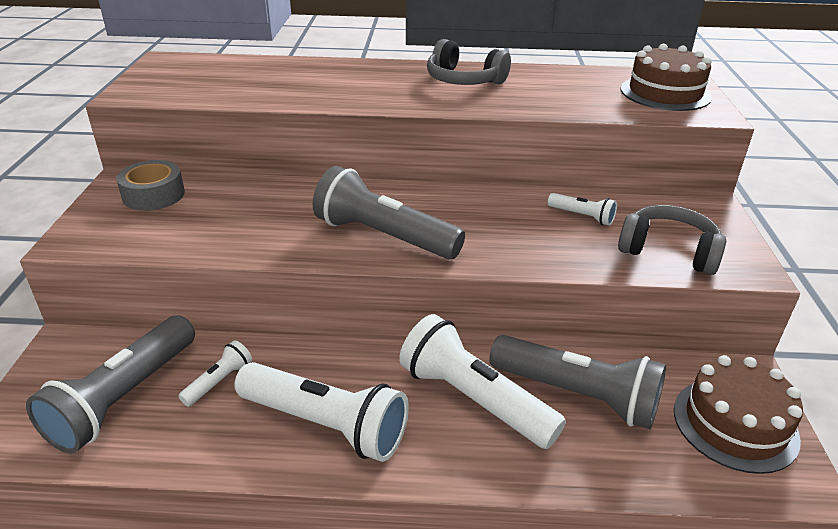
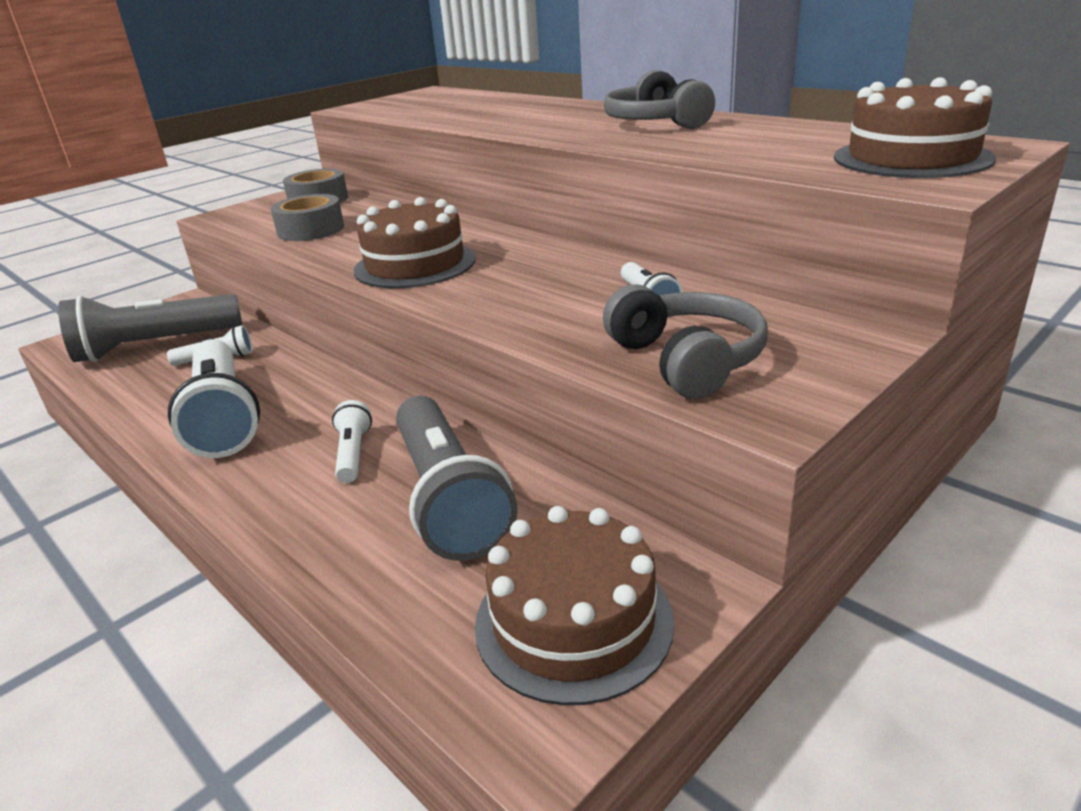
camera: 45 degrees right, 5 degrees down
(217, 229) = (311, 230): none -> grey tape
(384, 236) = (415, 264): grey flashlight -> brown cake
(474, 399) = (353, 453): white flashlight -> white flashlight, size x0.47

